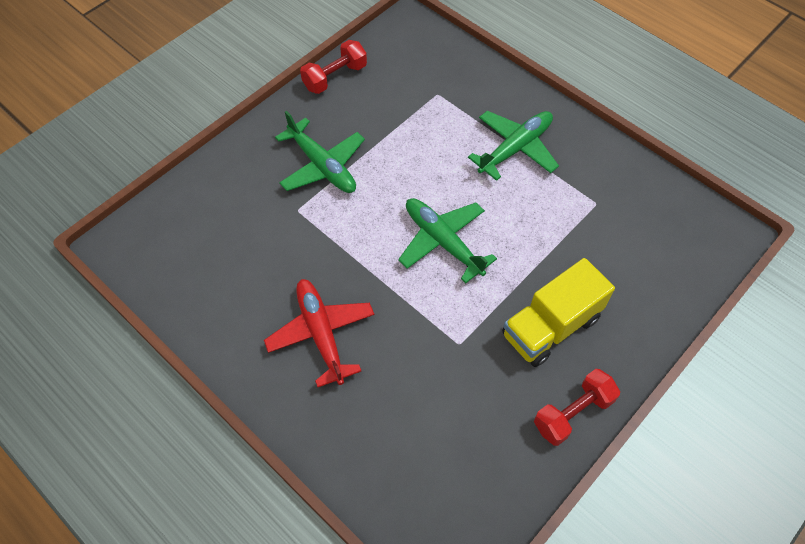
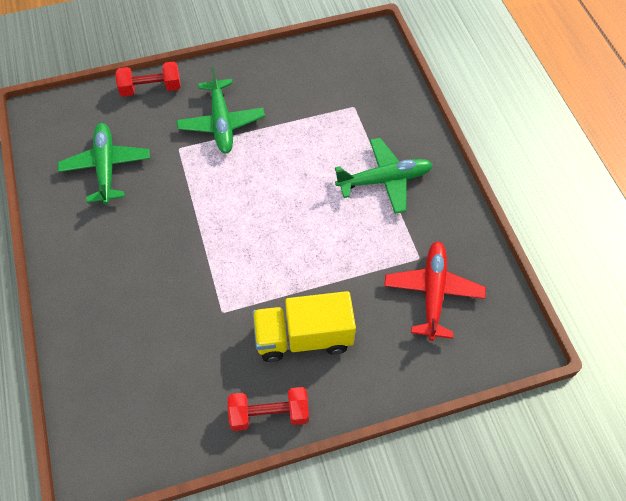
camera: 30 degrees right, 0 degrees up
(321, 333) = (128, 249): red plane -> red plane (433, 292)
(335, 77) = (282, 57): red dumbbell -> red dumbbell (151, 88)
(442, 241) = (269, 226): green plane -> green plane (106, 167)

